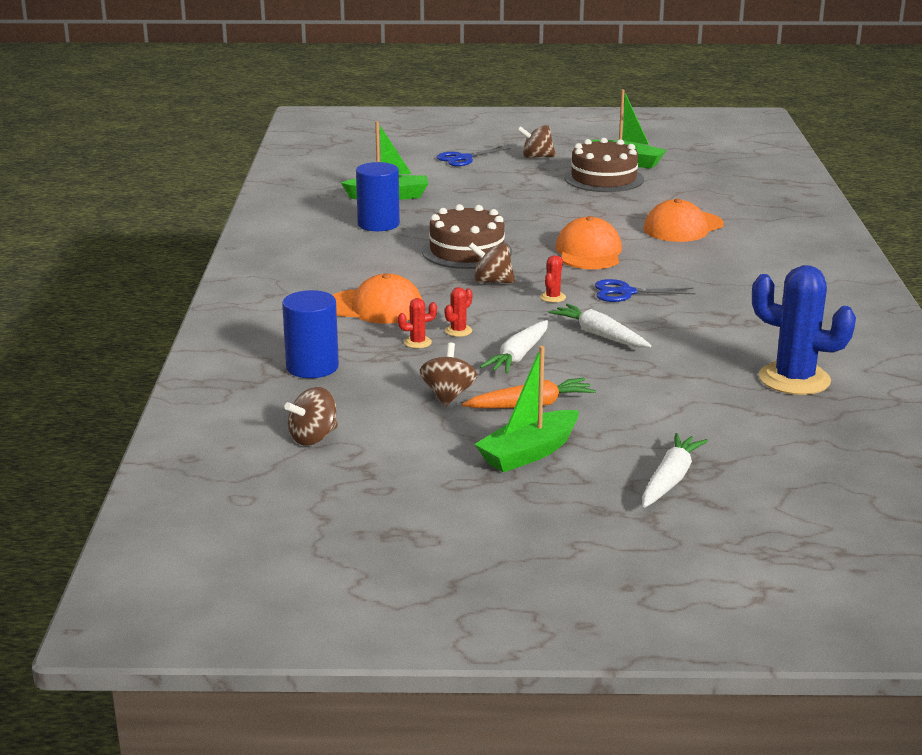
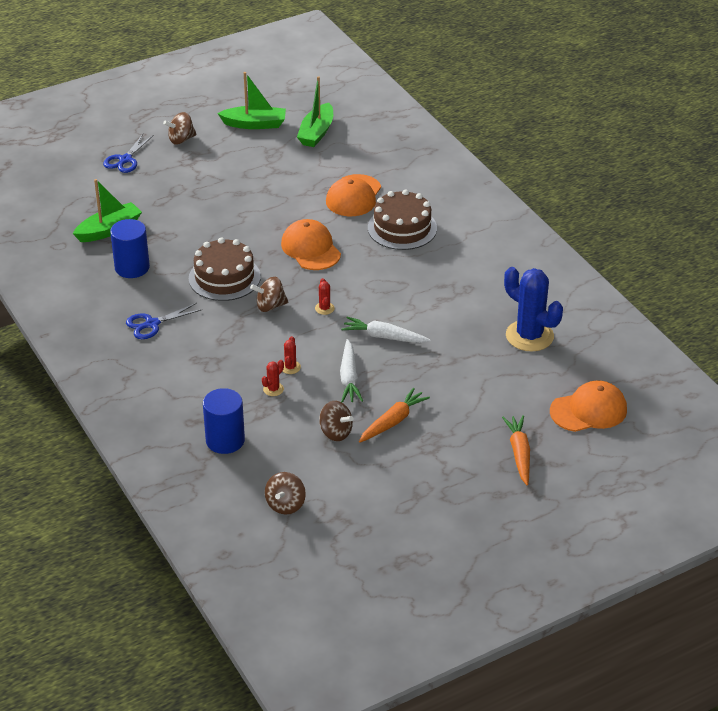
camera: 30 degrees left, 15 degrees up
(375, 307) = (213, 363): orange cap -> orange cap (589, 410)
(448, 395) = (335, 433): brown spinning top -> brown spinning top turned 150 degrees clockwise
(529, 453) = (424, 464): green boat -> green boat (316, 132)
(603, 178) = (254, 153): brown cake -> brown cake (402, 228)
(626, 292) = (368, 285): blue scissors -> blue scissors (152, 324)
(670, 479) = (519, 453): white carrot -> orange carrot
(794, 379) = (529, 336): blue cactus -> blue cactus turned 45 degrees clockwise

